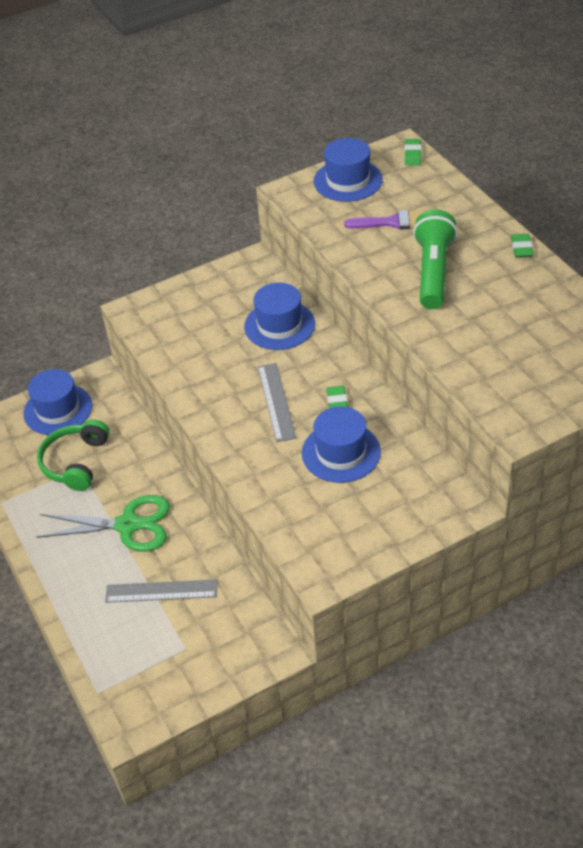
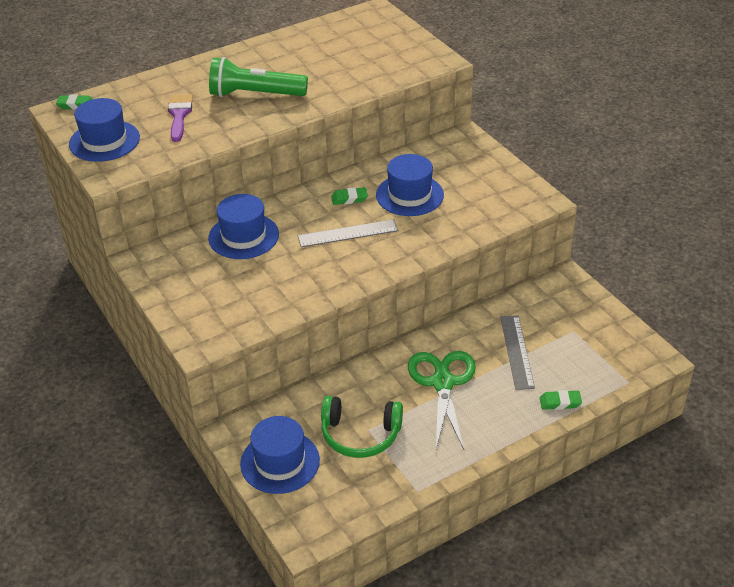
camera: 95 degrees left, 5 degrees down
(521, 248) = (232, 54): green eraser -> green eraser (560, 402)

